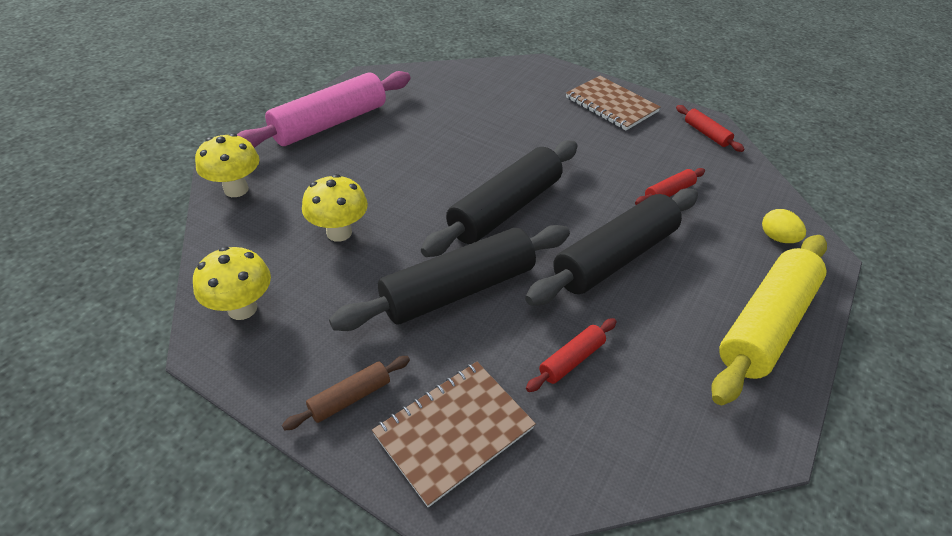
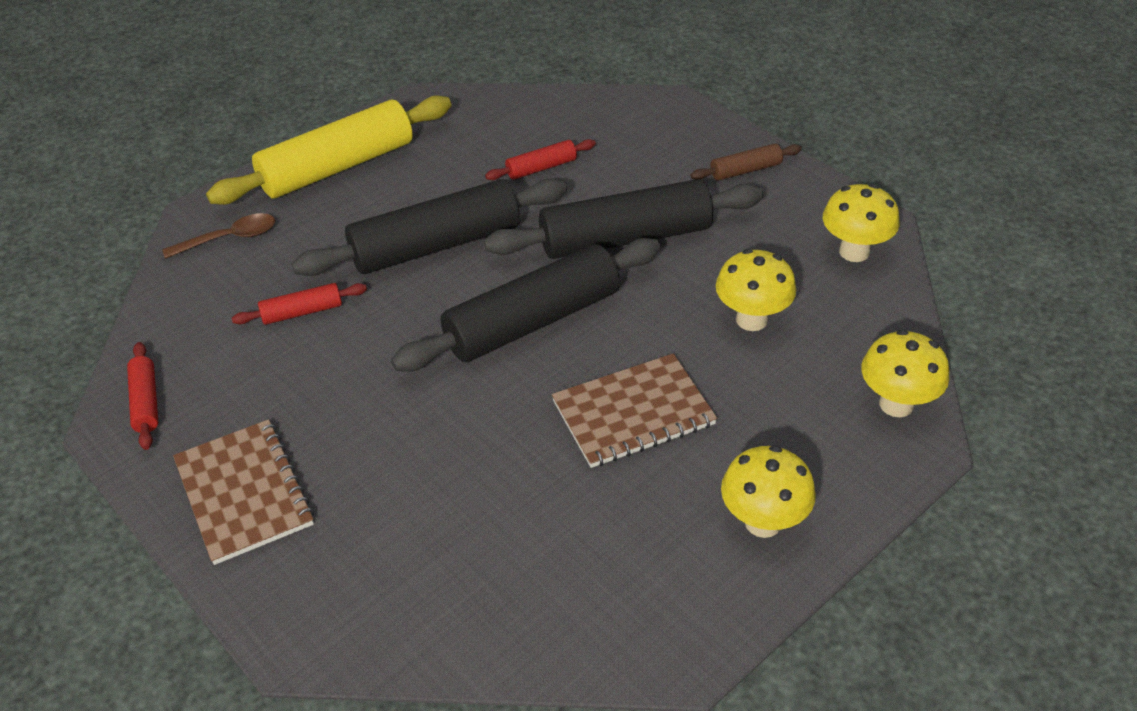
camera: 160 degrees left, 0 degrees up
(330, 123) = (763, 522): pink rolling pin -> yellow mushroom
(454, 431) = (662, 139): brown notebook -> brown notebook (633, 413)
(777, 238) = (229, 238): yellow egg -> brown spoon

